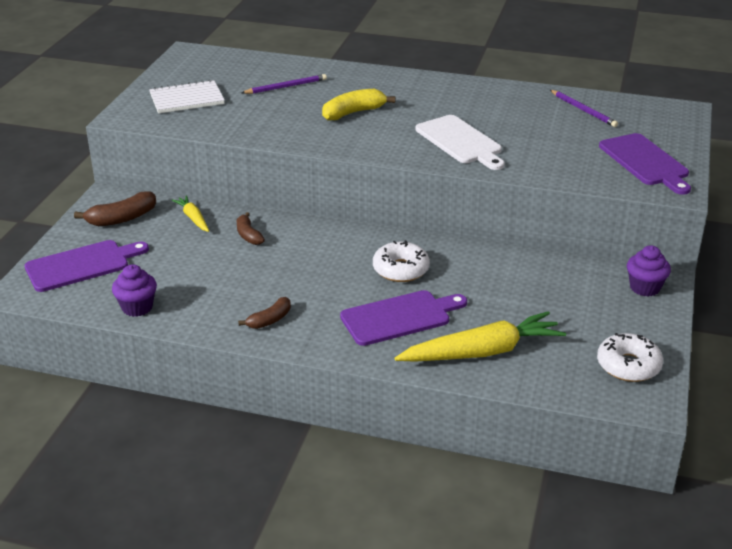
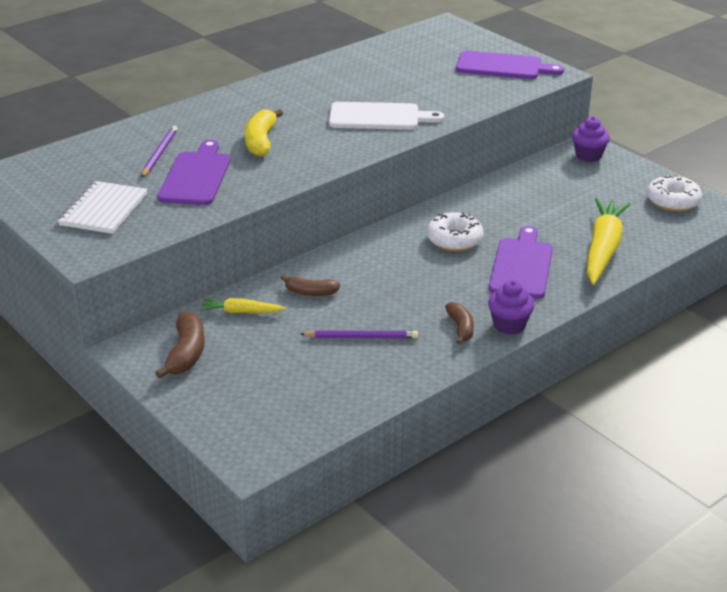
camera: 55 degrees left, 0 degrees up
(81, 265) = (245, 405): purple cutting board -> purple cutting board (196, 176)
(137, 307) = (362, 394): purple cupcake -> purple cupcake (509, 325)
(583, 110) = (395, 55): purple pencil -> purple pencil (361, 337)

